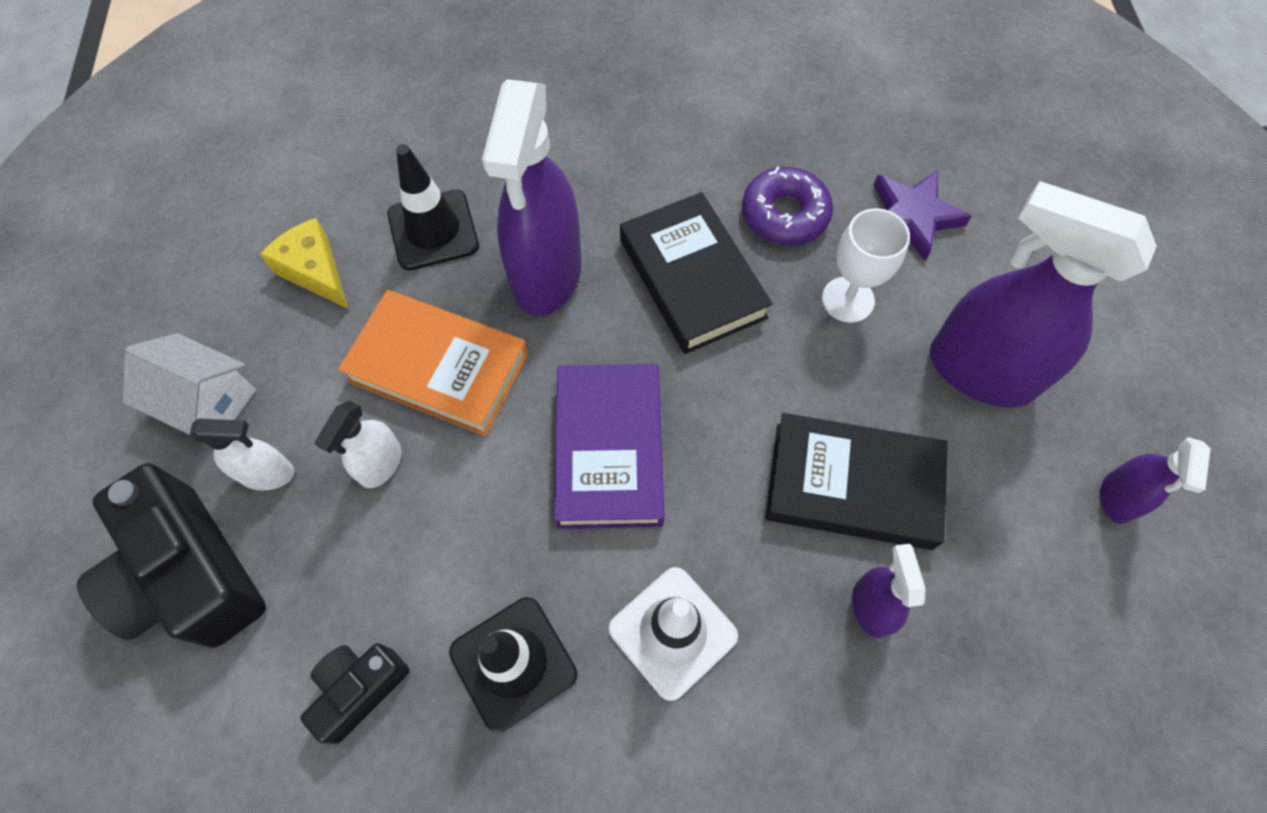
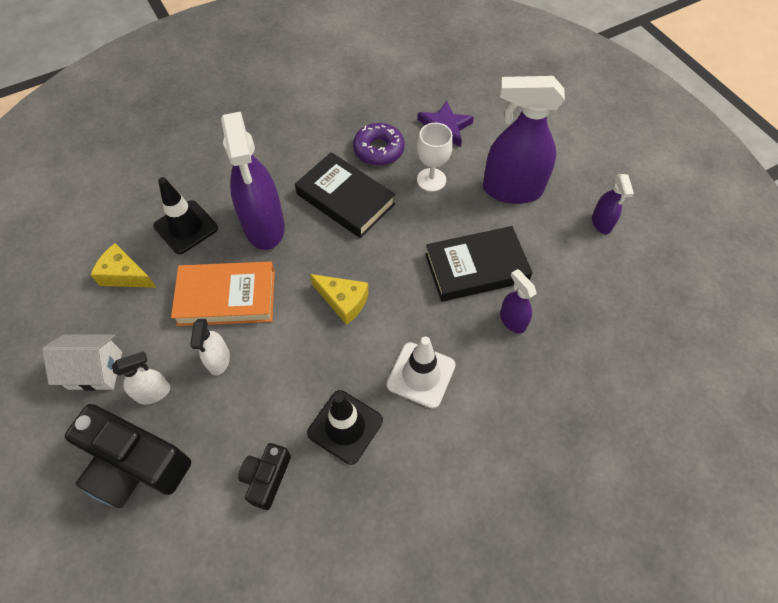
camera: 25 degrees left, 5 degrees down
(609, 450) = (343, 301): purple book -> yellow cheese

